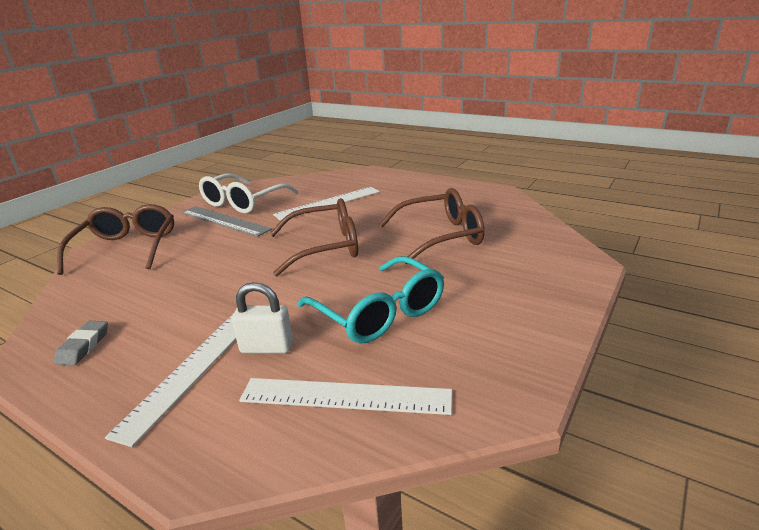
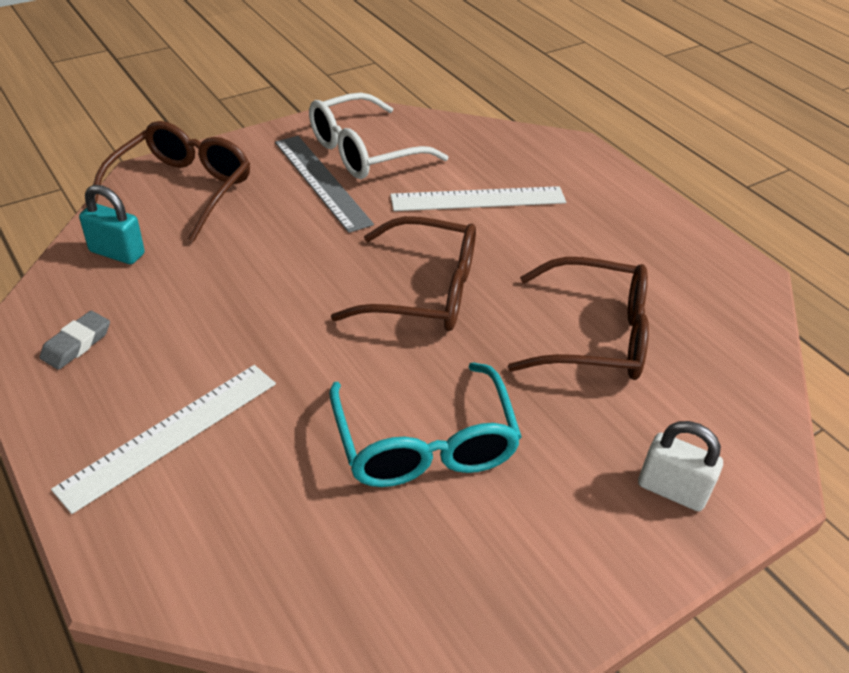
camera: 20 degrees right, 15 degrees up
(92, 290) = (117, 253): none -> turquoise padlock
(267, 347) = (264, 438): white padlock -> white padlock (672, 490)
(345, 396) = (311, 554): white ruler -> none

